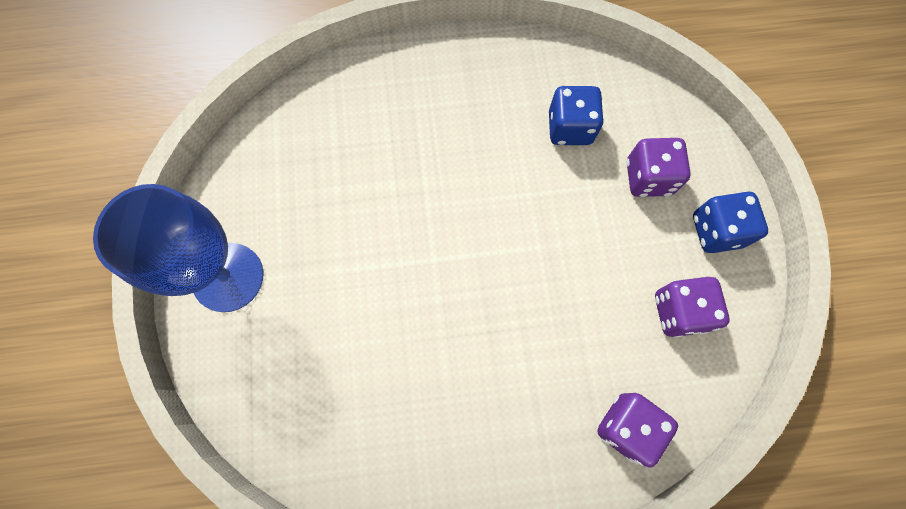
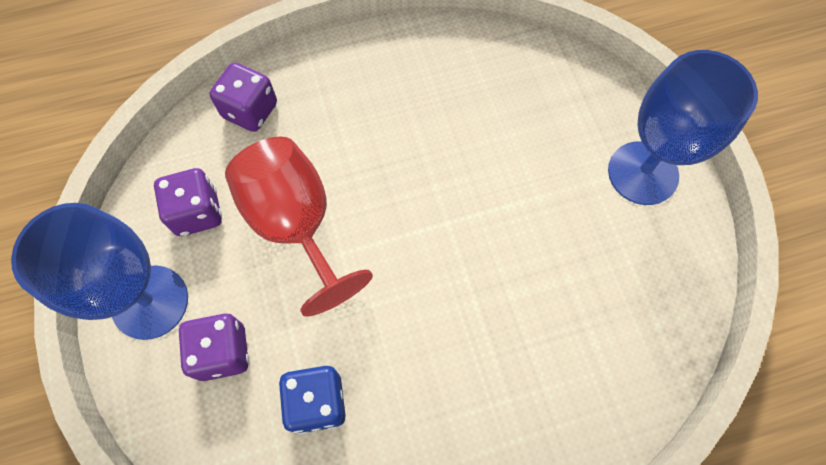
camera: 170 degrees right, 5 degrees down
(580, 282) = (296, 224): none -> red goblet
(716, 231) = (150, 302): blue dice -> blue goblet

